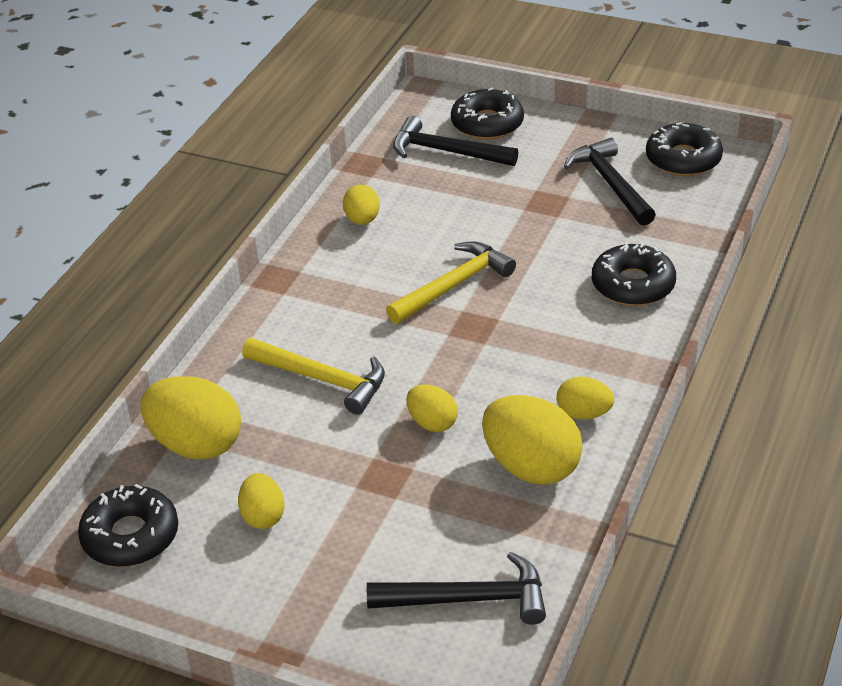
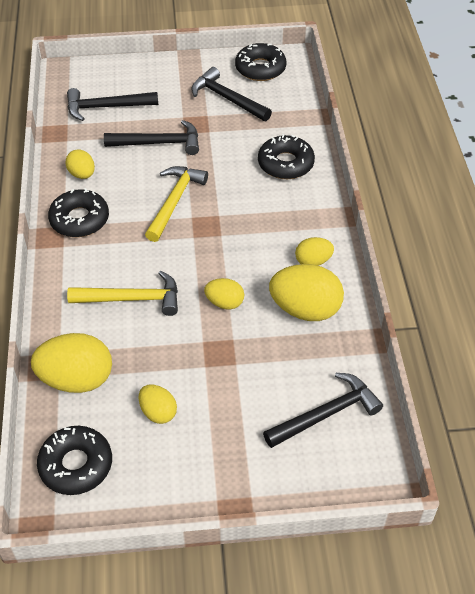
camera: 30 degrees left, 10 degrees up
(483, 212) = (159, 143): none -> black hammer
(487, 123) = (120, 79): black donut -> black donut (79, 219)

